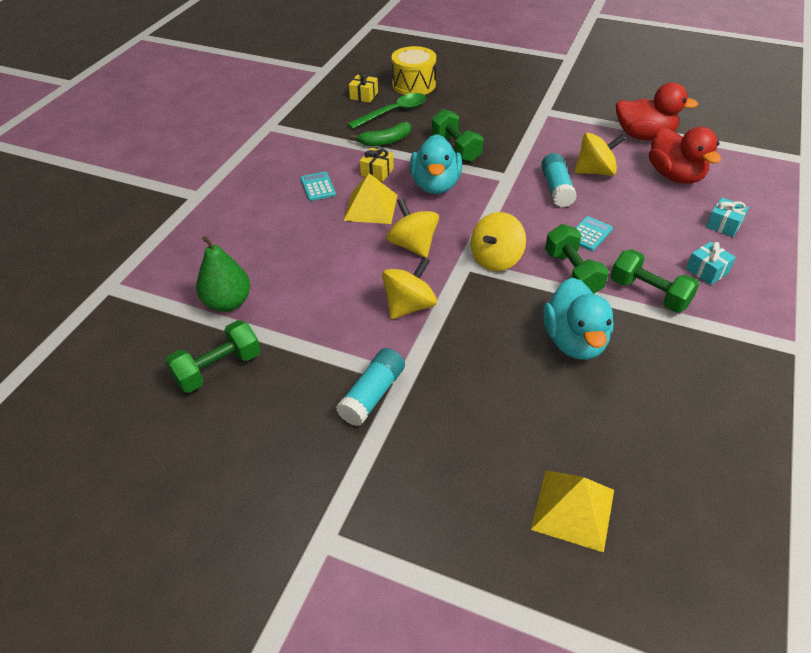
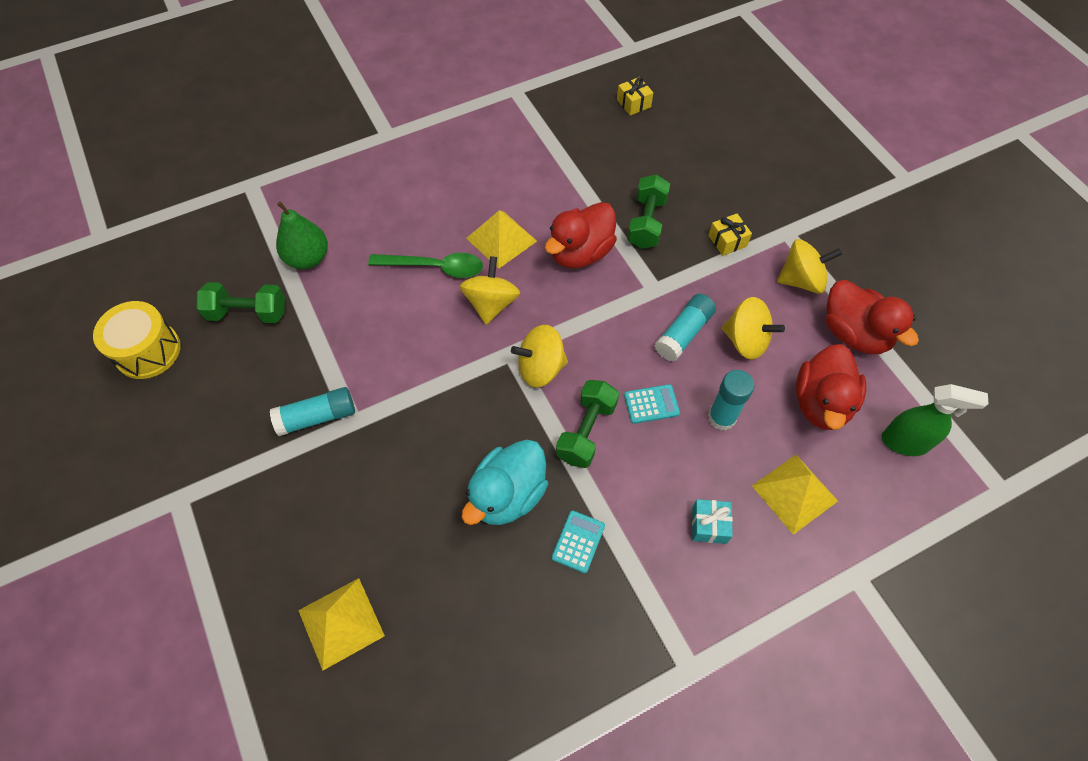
camera: 40 degrees right, 15 degrees up
(318, 187) = (483, 187): turquoise calculator -> turquoise calculator (578, 541)
(377, 172) = (547, 204): yellow gift -> yellow gift (727, 241)
(385, 141) = (593, 172): green banana -> none
(393, 112) = (638, 141): green spoon -> green spoon (435, 267)
(409, 306) = (424, 360): yellow spinning top -> yellow spinning top (801, 280)
(414, 85) = (696, 118): yellow drum -> yellow drum (148, 351)
(435, 185) = (580, 253): turquoise duck -> red duck
(636, 215) = (721, 417): none -> turquoise glue stick
(649, 294) = (625, 504): green dumbbell -> none
(723, 225) = (794, 493): turquoise gift -> yellow pyramid
(737, 167) = (905, 442): none -> green spray bottle

